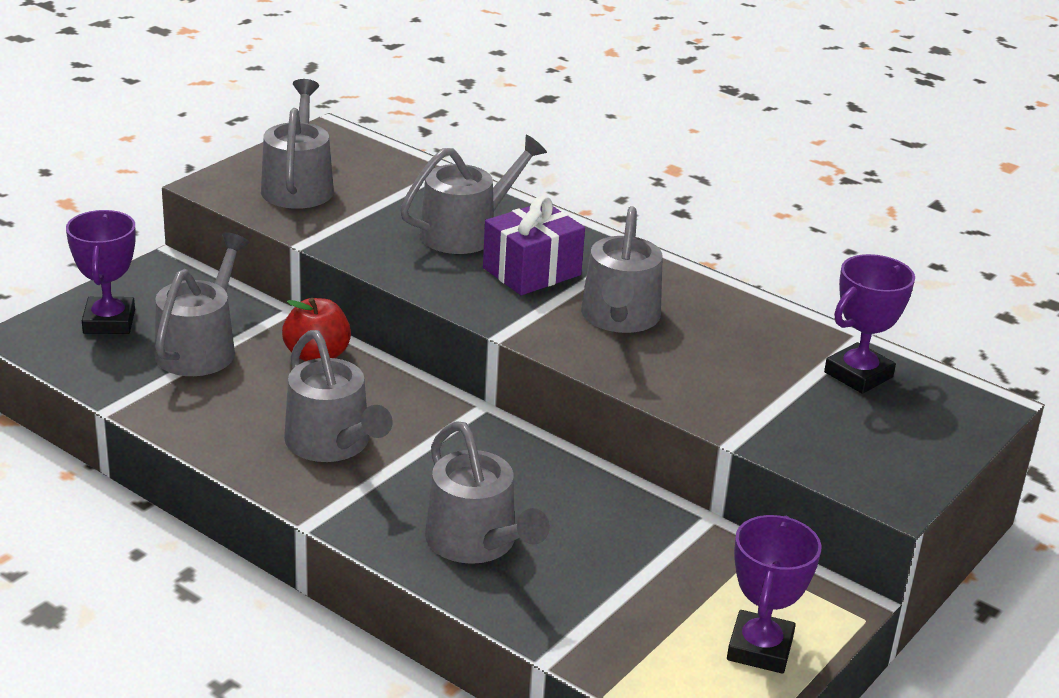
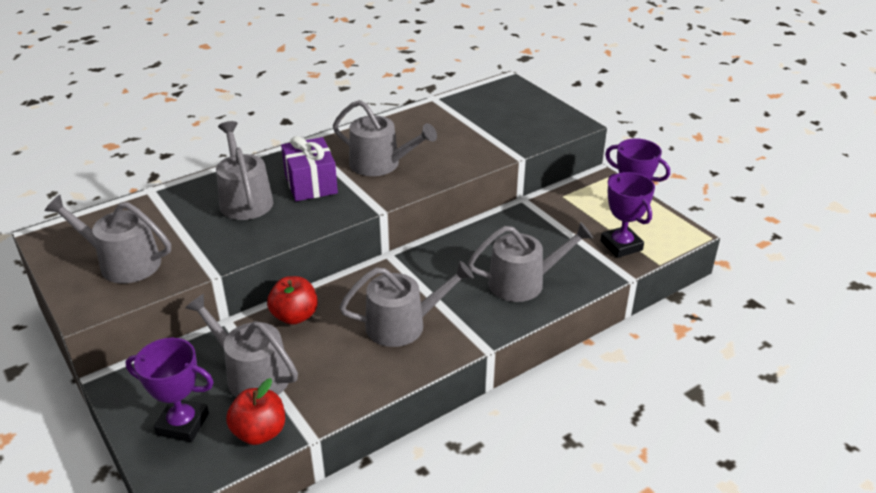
camera: 70 degrees left, 5 degrees up
(107, 373) = (259, 432): none -> red apple
(858, 375) = (469, 108): purple trophy -> purple trophy (621, 245)

